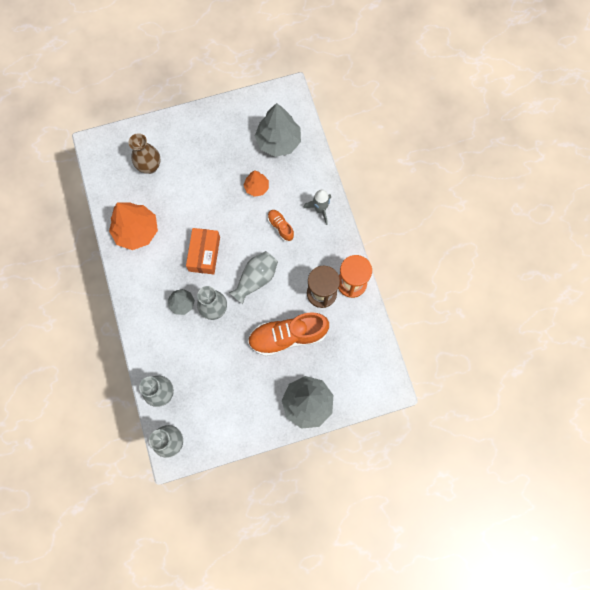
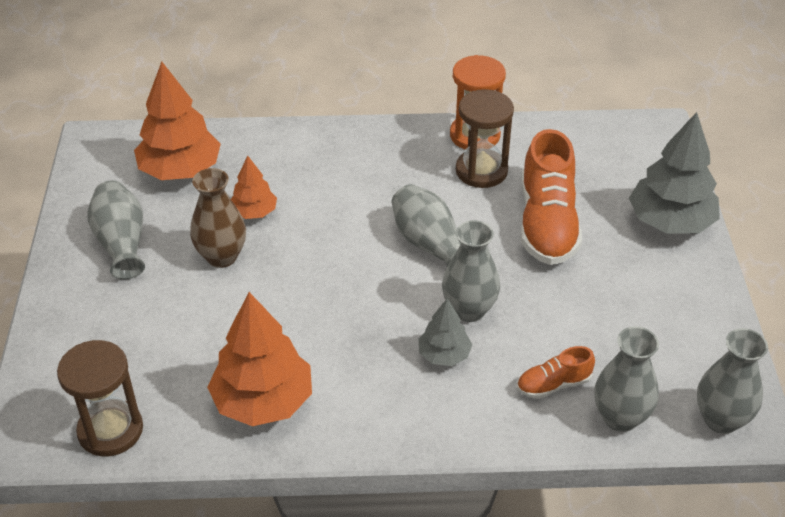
camera: 75 degrees left, 30 degrees down
(108, 175) = (110, 430): none -> brown hourglass
(150, 166) = (130, 356): brown vase -> brown vase (222, 256)
(204, 254) = (354, 305): orange box -> none
(219, 135) = (121, 243): none -> grey vase
(278, 141) = (180, 170): grey tree -> orange tree
(280, 227) = (343, 196): orange shoe -> orange shoe (553, 384)
(320, 209) = (332, 146): grey rocket -> none

